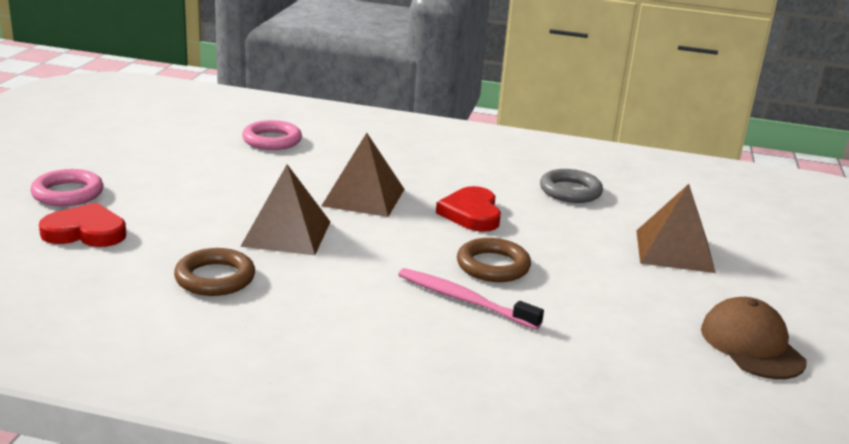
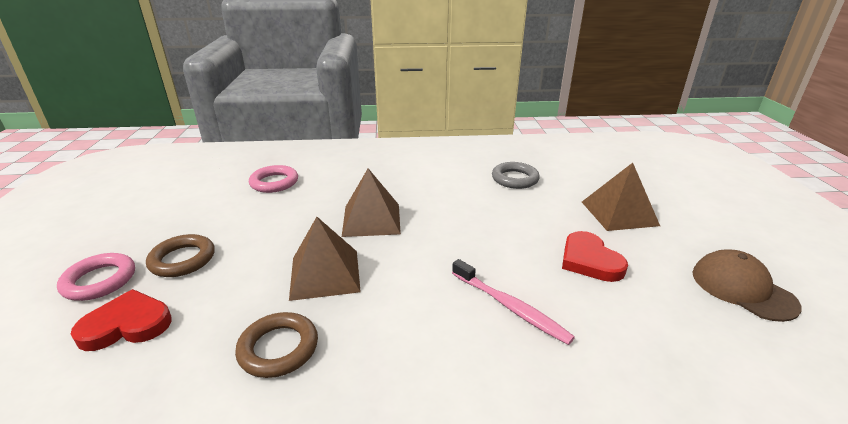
camera: 15 degrees left, 5 degrees up
(464, 300) = (510, 307): pink toothbrush -> pink toothbrush turned 150 degrees counterclockwise
(471, 214) = (461, 215): red heart -> red heart (589, 260)
(493, 266) = (508, 262): brown ring -> brown ring (182, 260)

